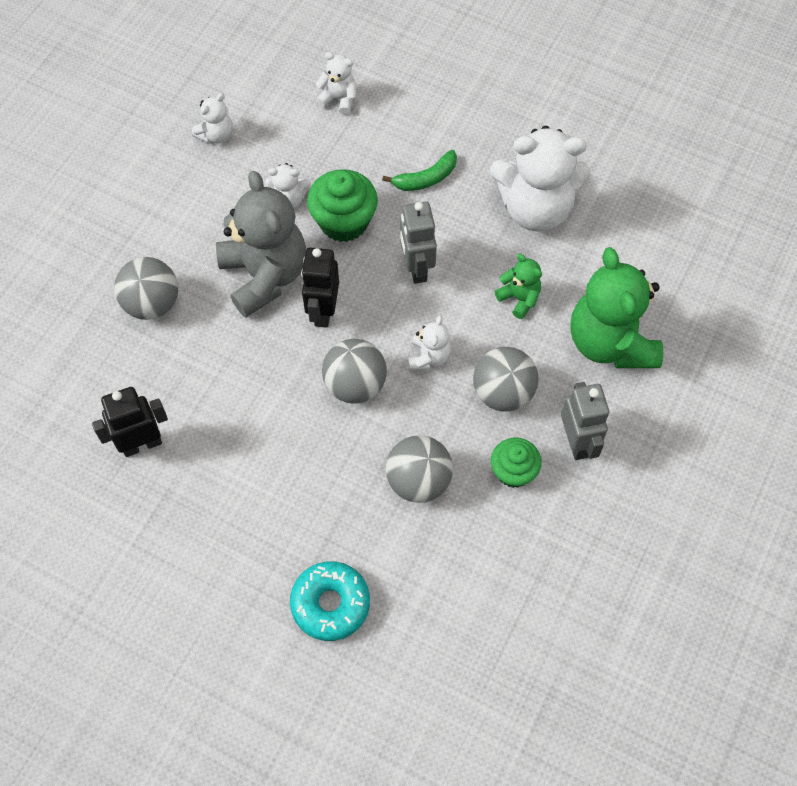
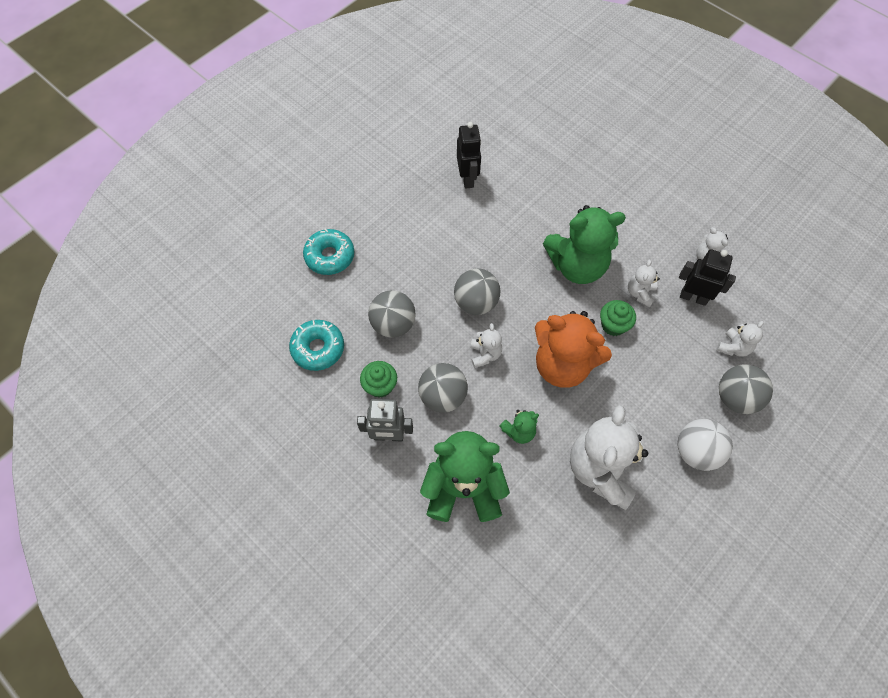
camera: 105 degrees right, 0 degrees up
(152, 303) = (568, 198): grey ball -> grey ball (735, 398)
(265, 275) = (577, 266): grey teddy bear -> green teddy bear
(323, 311) = (539, 295): black robot -> black robot (693, 297)
(344, 222) = (613, 325): green cupcake -> green cupcake, size x0.66
(416, 268) = (562, 365): grey robot -> orange teddy bear
(426, 178) = (644, 392): green banana -> none
(429, 357) = (485, 354): white teddy bear -> white teddy bear turned 120 degrees counterclockwise
(482, 123) = (695, 451): none -> white ball
(485, 569) = (318, 348): none -> turquoise donut

